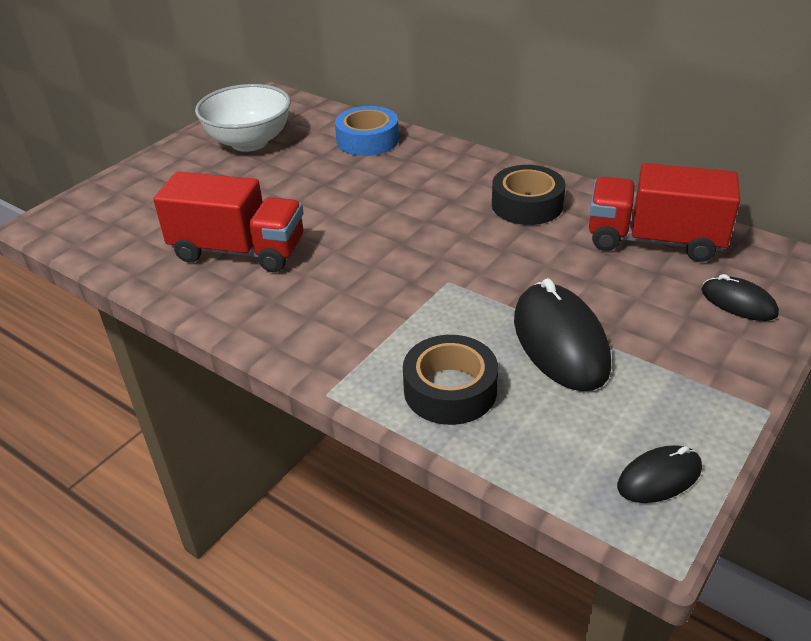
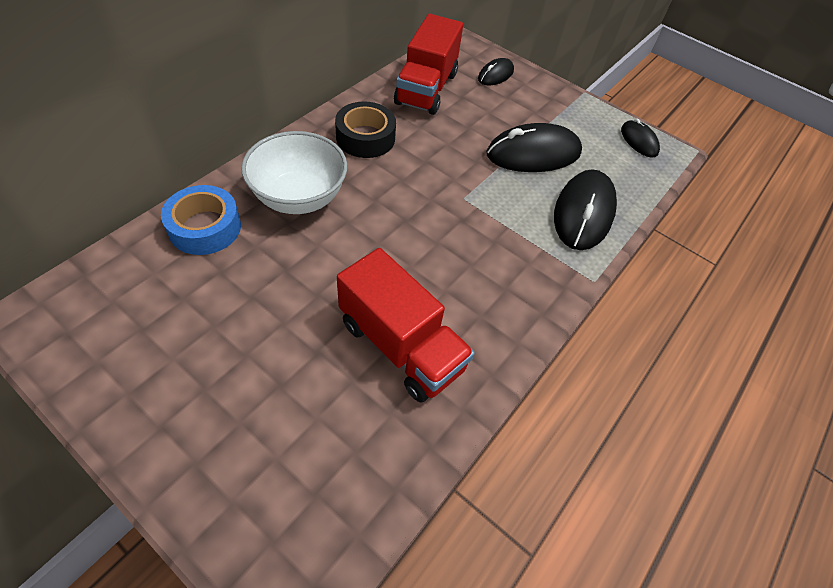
camera: 95 degrees left, 15 degrees up
(238, 251) = (401, 345): red truck -> red truck turned 120 degrees clockwise
(249, 142) = (155, 343): white bowl -> white bowl (299, 197)
(450, 390) = (583, 213): black tape -> black mouse

